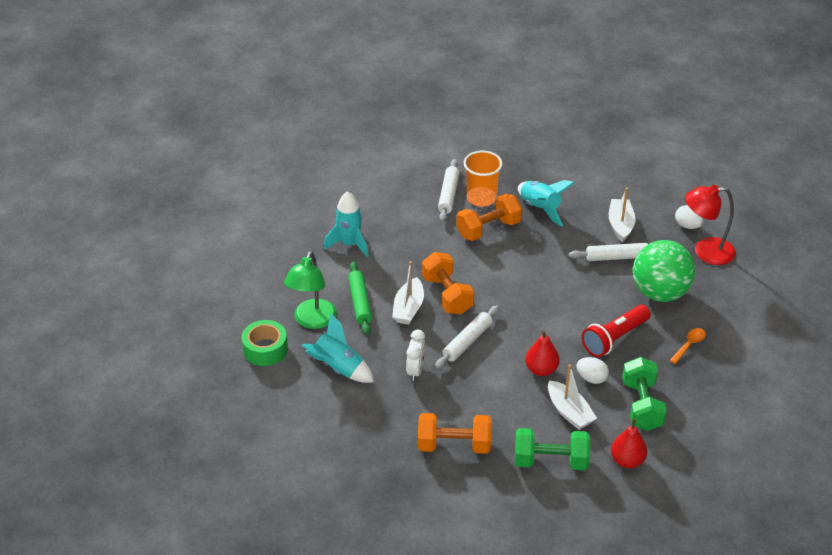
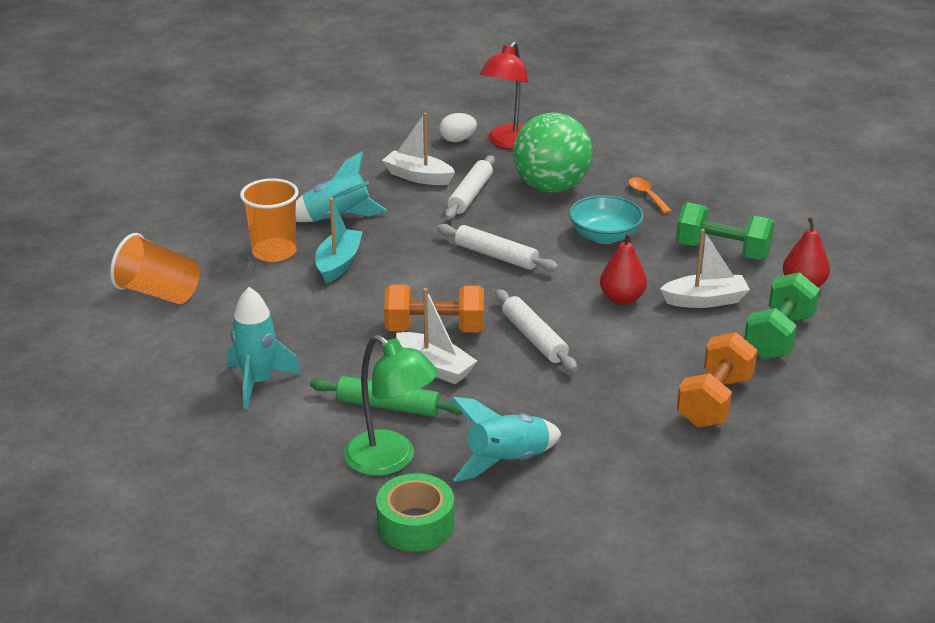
camera: 65 degrees left, 10 degrees down
(407, 172) = (159, 293): none -> orange cup
(416, 371) = (559, 394): white clock -> none
(448, 195) = (242, 274): white rolling pin -> white rolling pin (496, 256)
(488, 229) = (338, 263): orange dumbbell -> turquoise boat
(591, 378) = (659, 270): white egg -> none
(614, 339) = (604, 236): red flashlight -> turquoise bowl

